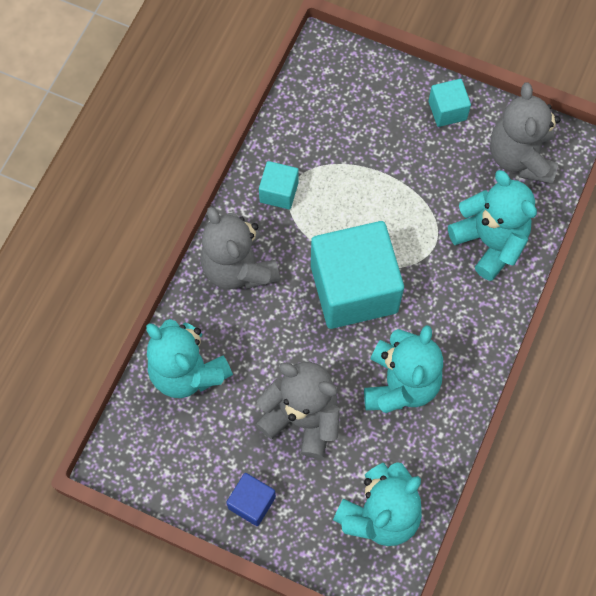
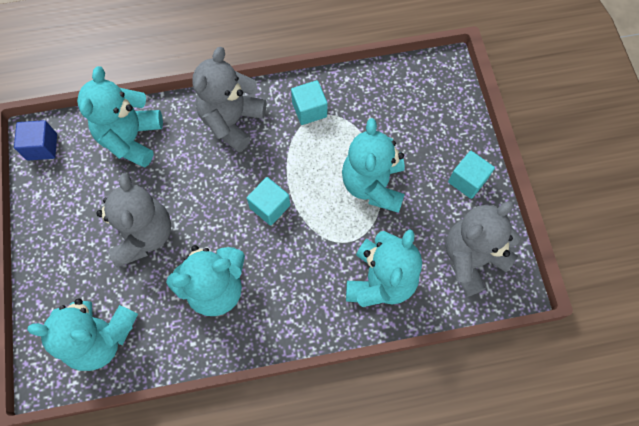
camera: 55 degrees right, 0 degrees up
(252, 502) = (57, 242): blue cube -> blue cube (42, 147)
(354, 288) = (270, 206): turquoise cube -> turquoise cube, size x0.46
(395, 188) = (373, 185): none -> turquoise teddy bear

